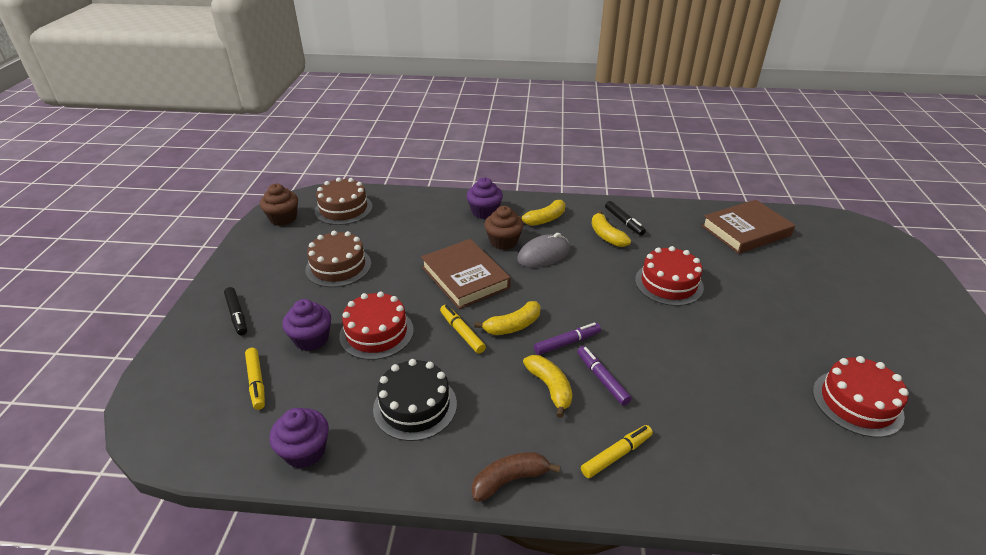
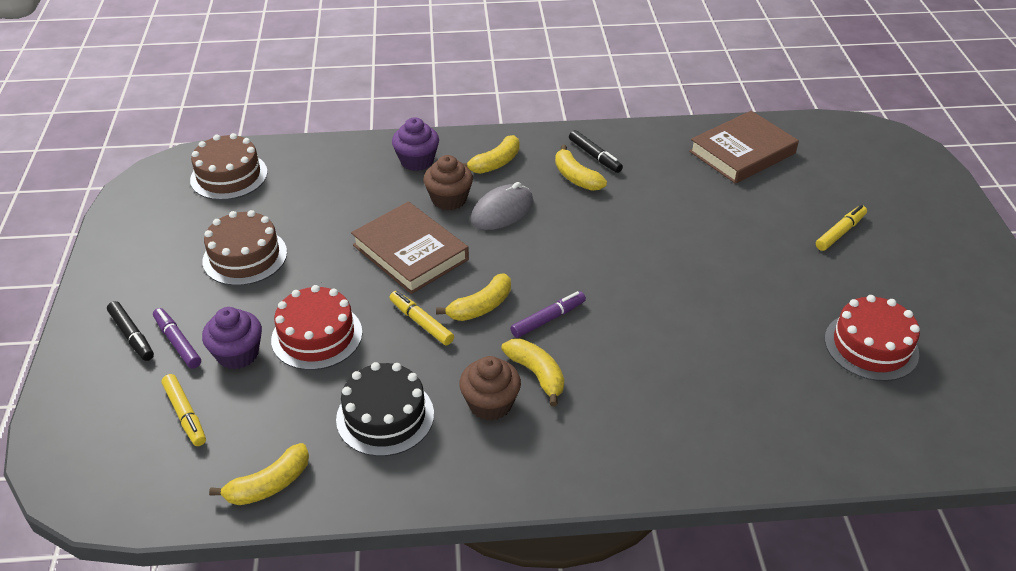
camera: 10 degrees left, 5 degrees up
(283, 218) = (150, 198): brown cupcake -> brown cupcake (490, 404)
(305, 451) = (269, 484): purple cupcake -> yellow banana
(509, 480) = (509, 481): brown banana -> none
(602, 379) = (594, 356): purple marker -> purple marker (178, 342)
(616, 455) = (621, 438): yellow marker -> yellow marker (840, 232)
(668, 283) = (657, 231): red cake -> none

